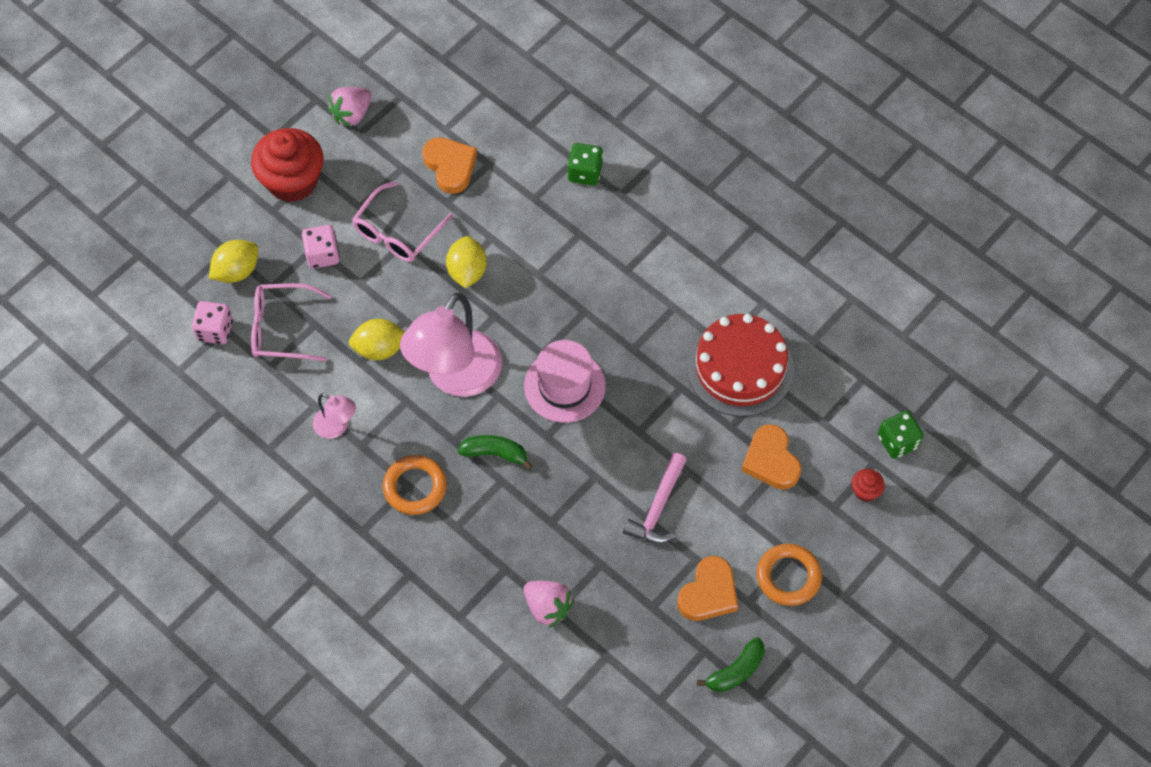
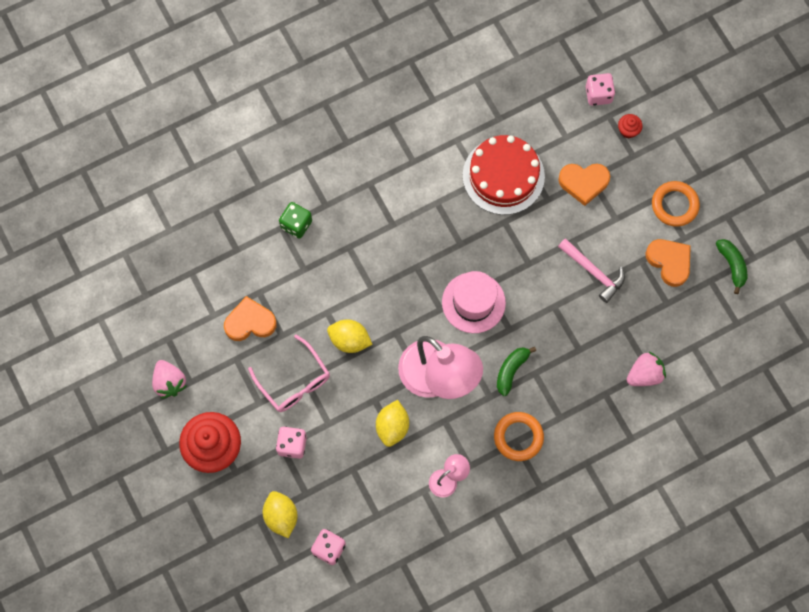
camera: 70 degrees left, 10 degrees up
(282, 328) = (347, 495): pink glasses -> none
(897, 441) = (598, 94): green dice -> pink dice

